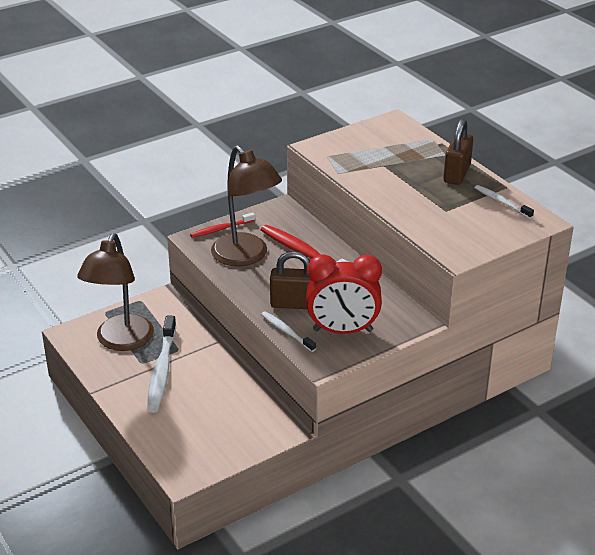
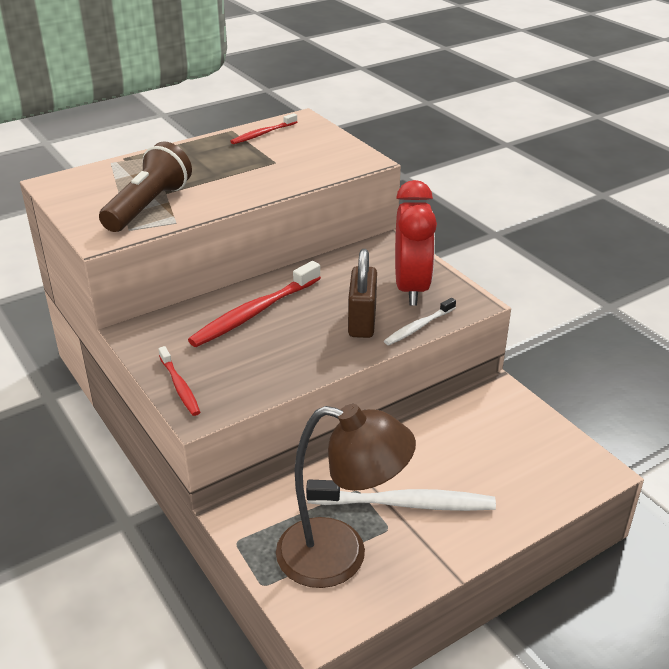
camera: 90 degrees left, 0 degrees up
(246, 256) = (254, 361): brown lamp -> none
(361, 160) = (149, 206): none -> brown flashlight
(457, 174) = (199, 152): brown padlock -> none
(501, 202) = (263, 134): white toothbrush -> red toothbrush

